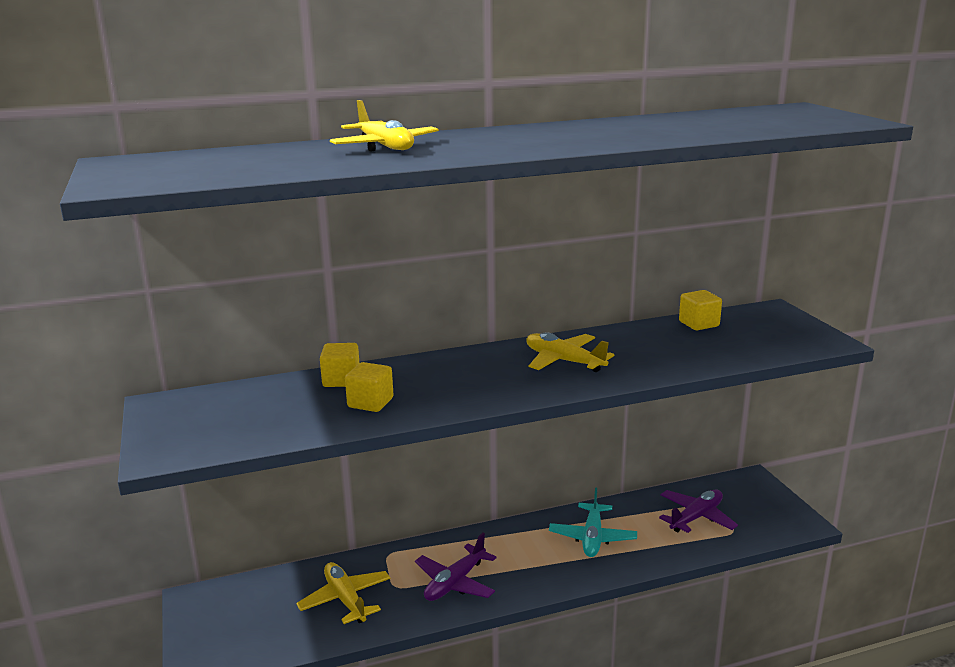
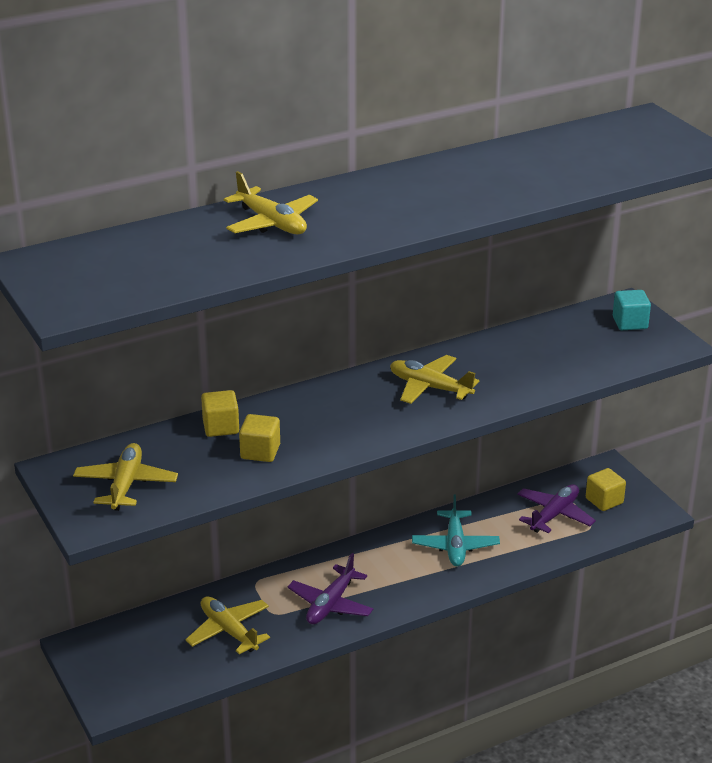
camera: 10 degrees left, 10 degrees up
(219, 422) = (126, 485): none -> yellow plane
(699, 324) = (553, 329): yellow cube -> yellow cube (604, 501)
(778, 323) = (630, 323): none -> turquoise cube

